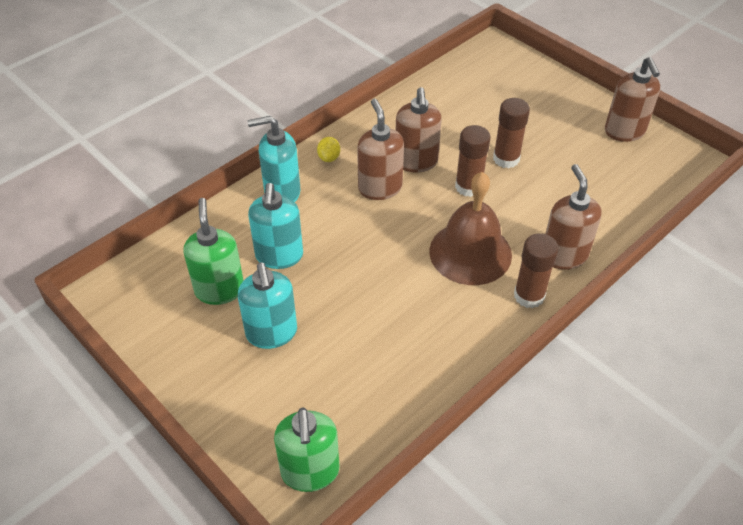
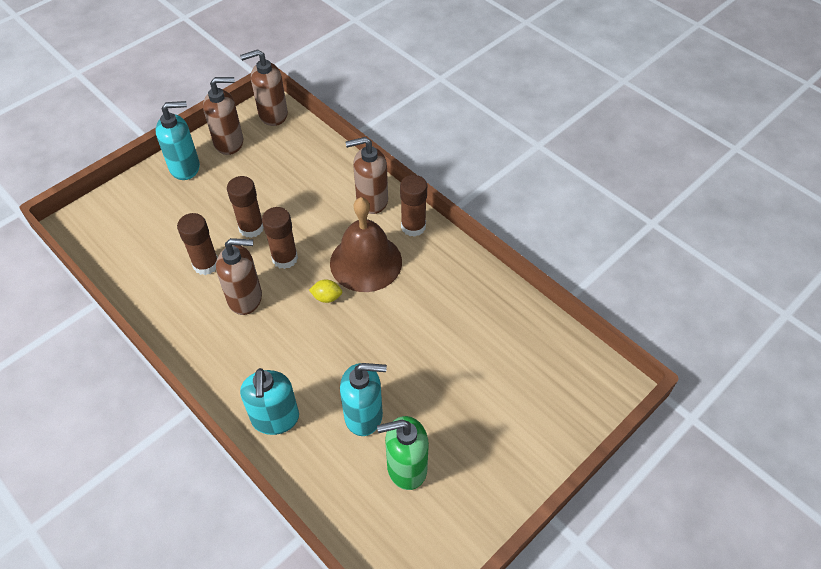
camera: 90 degrees left, 5 degrees up
(272, 333) = (457, 416): turquoise soap dispenser -> turquoise soap dispenser (185, 167)
(310, 472) = (589, 378): green soap dispenser -> none
(329, 158) = (227, 376): yellow lemon -> yellow lemon (327, 297)
(380, 188) = (278, 329): brown soap dispenser -> brown soap dispenser (272, 115)
(455, 131) = (206, 264): none -> brown glue stick

